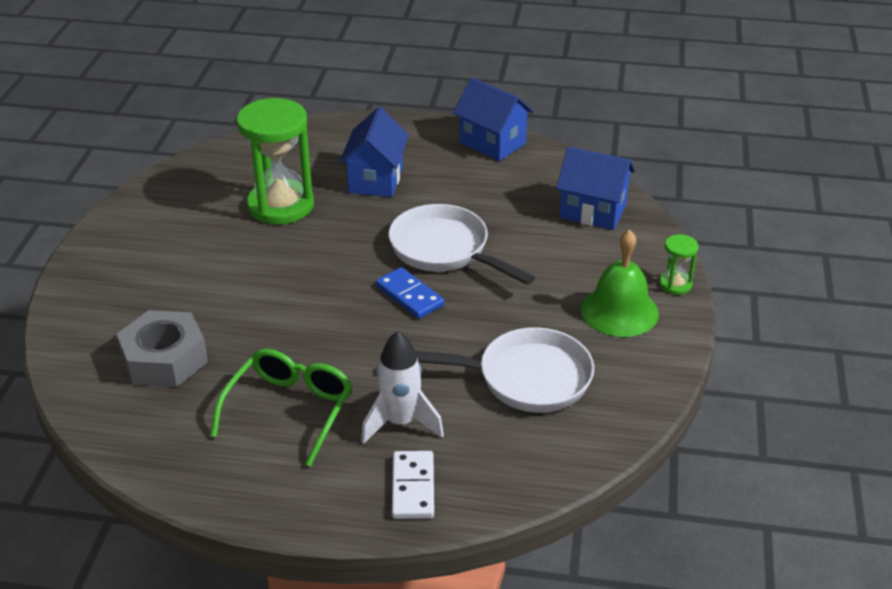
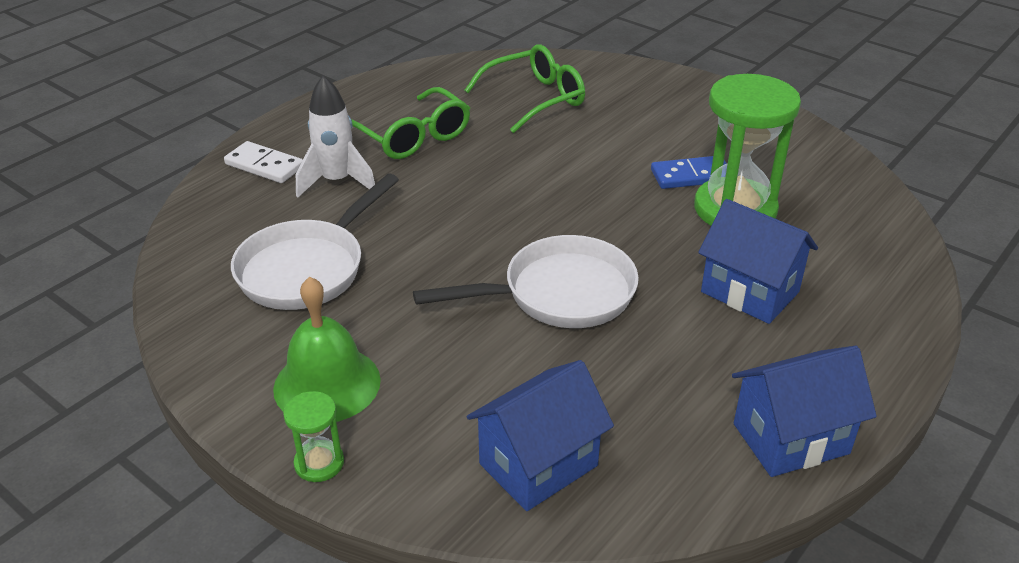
camera: 120 degrees right, 0 degrees up
(164, 359) = (534, 99): grey nut -> green glasses
(410, 296) = (501, 242): blue domino -> blue domino (691, 176)

